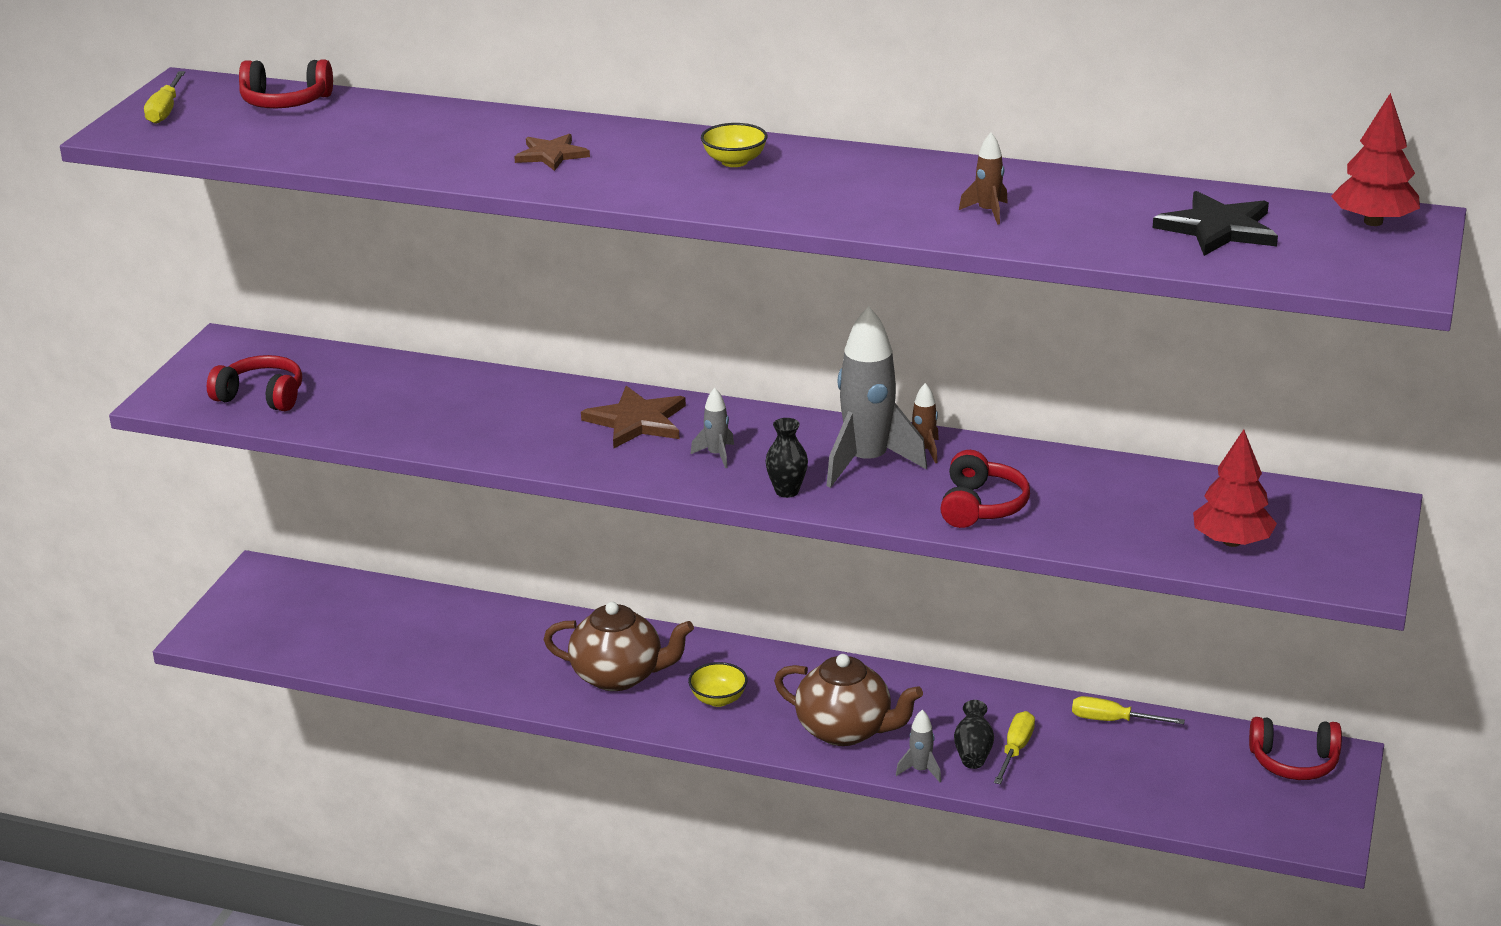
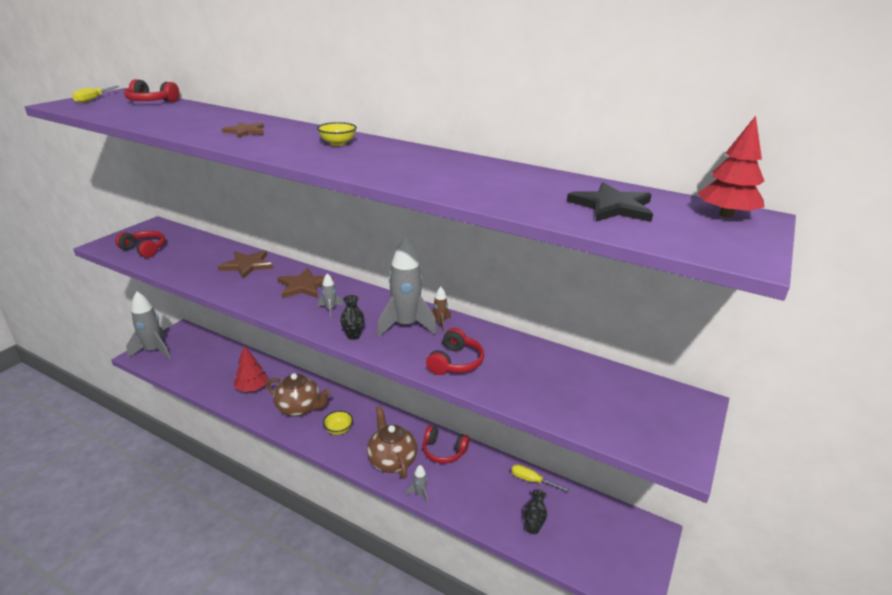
camera: 10 degrees right, 0 degrees up
(235, 621) = (154, 351): none -> grey rocket
(497, 398) = (247, 265): none -> brown star
(845, 730) = (392, 460): brown teapot -> brown teapot turned 150 degrees counterclockwise
(973, 751) = (452, 486): black vase -> black vase (534, 520)
(987, 212) = (463, 181): brown rocket -> none
(1015, 750) = (474, 490): yellow screwdriver -> none
(1232, 541) = (599, 412): red tree -> red tree (252, 388)
(1294, 762) = (627, 529): red headphones -> red headphones (443, 451)

